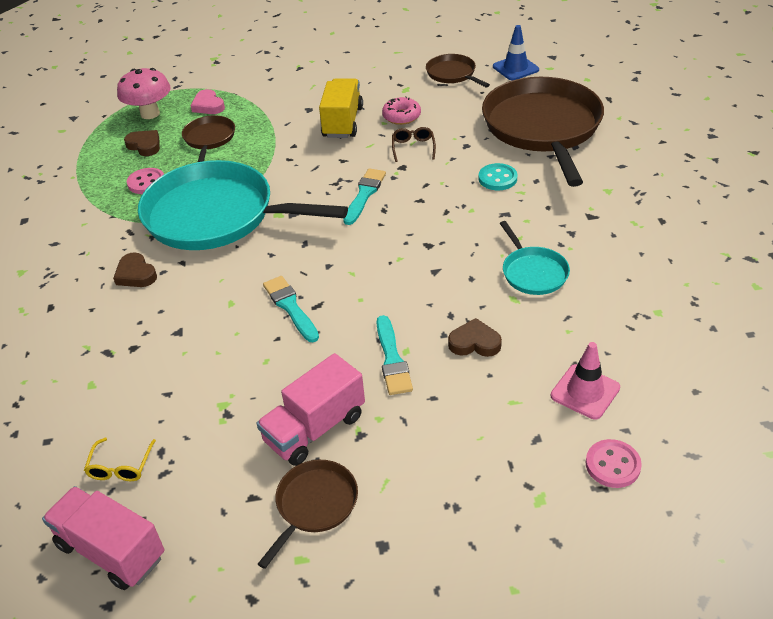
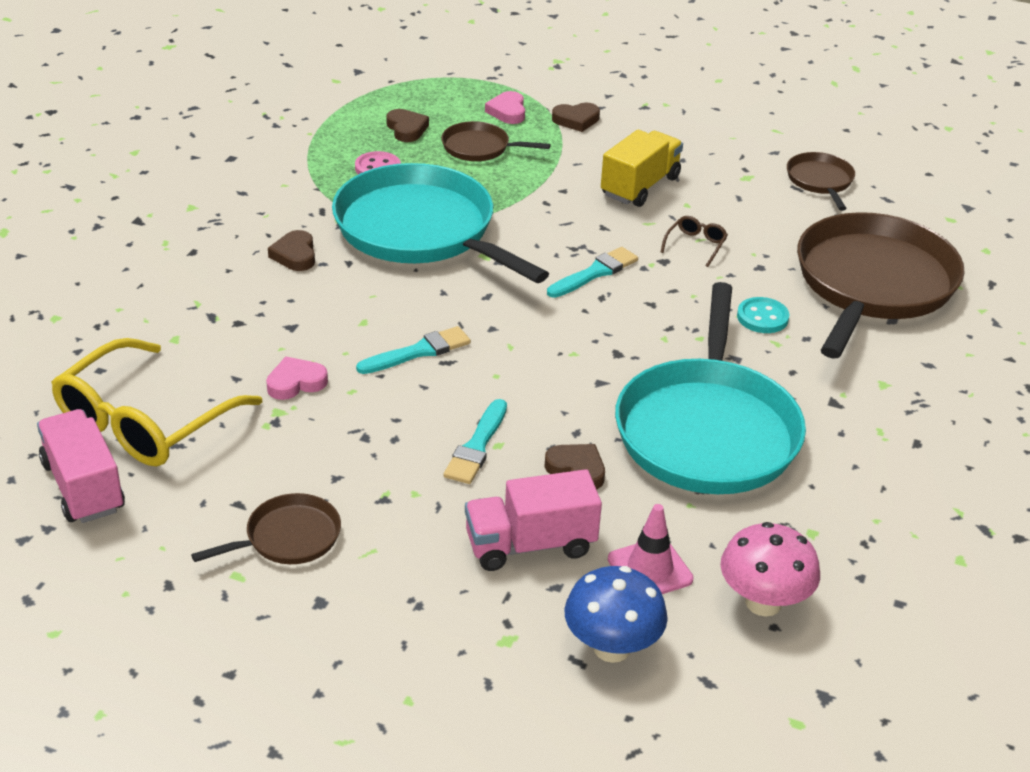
camera: 25 degrees right, 5 degrees down
(120, 467) = (145, 422): yellow glasses -> yellow glasses, size x2.49
(150, 114) = (439, 97): pink mushroom -> pink mushroom (763, 602)
(209, 139) = (479, 148): brown pan -> brown pan turned 105 degrees counterclockwise
(218, 375) = (296, 383): none -> pink heart
(261, 94) = (576, 120): none -> brown heart
(290, 307) = (418, 352): turquoise brush -> turquoise brush turned 60 degrees clockwise
(315, 428) = (345, 473): pink truck -> pink truck (530, 545)
(401, 116) = (713, 206): pink donut -> none
(515, 68) = (906, 203): blue traffic cone -> none
(533, 272) = (707, 431): turquoise pan -> turquoise pan, size x2.20
(612, 465) = (611, 648): pink button -> blue mushroom

